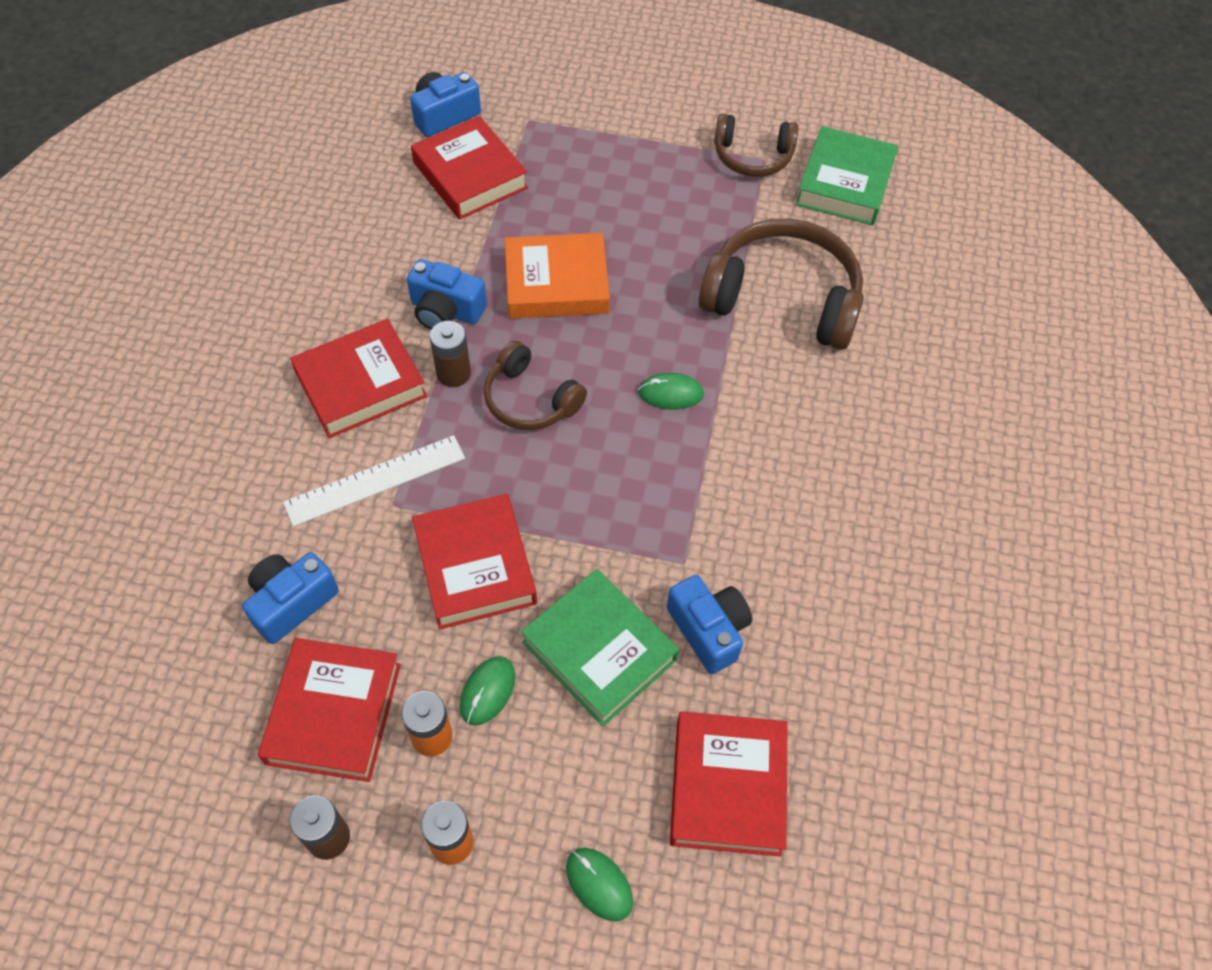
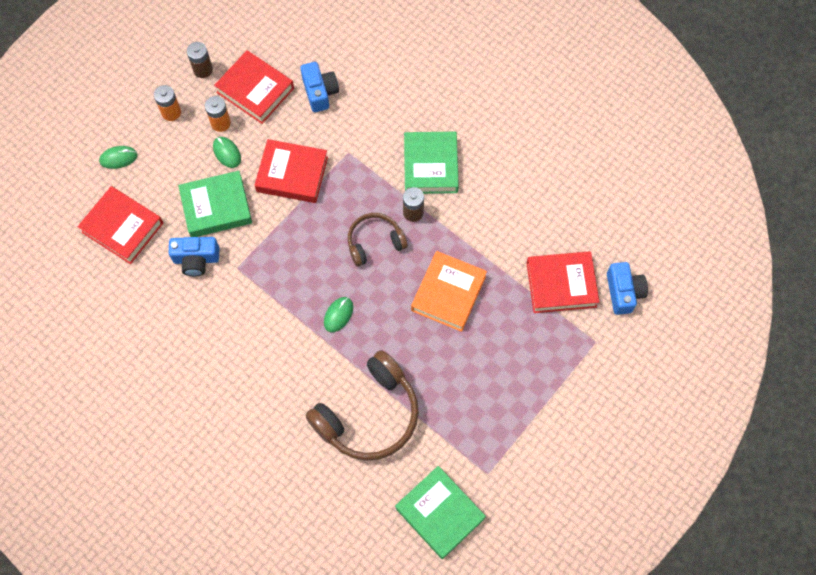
camera: 120 degrees right, 10 degrees up
(361, 384) = (430, 166): red book -> green book
(375, 480) = (366, 150): white ruler -> none
(446, 310) = (459, 227): blue camera -> none
(752, 156) = (493, 467): brown headphones -> none

